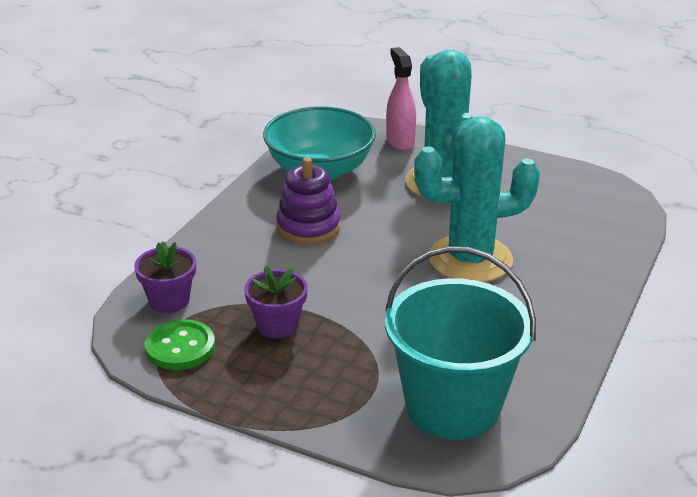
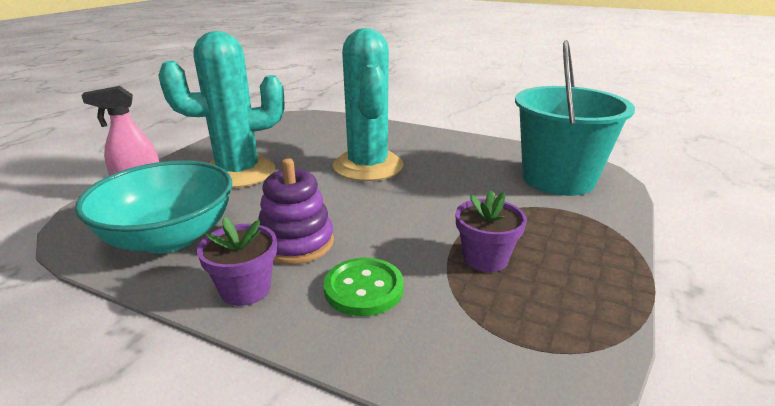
camera: 90 degrees left, 5 degrees down
(169, 300) = (457, 350): purple flower pot -> purple flower pot (245, 289)
(180, 347) = (552, 330): green button -> green button (364, 288)

